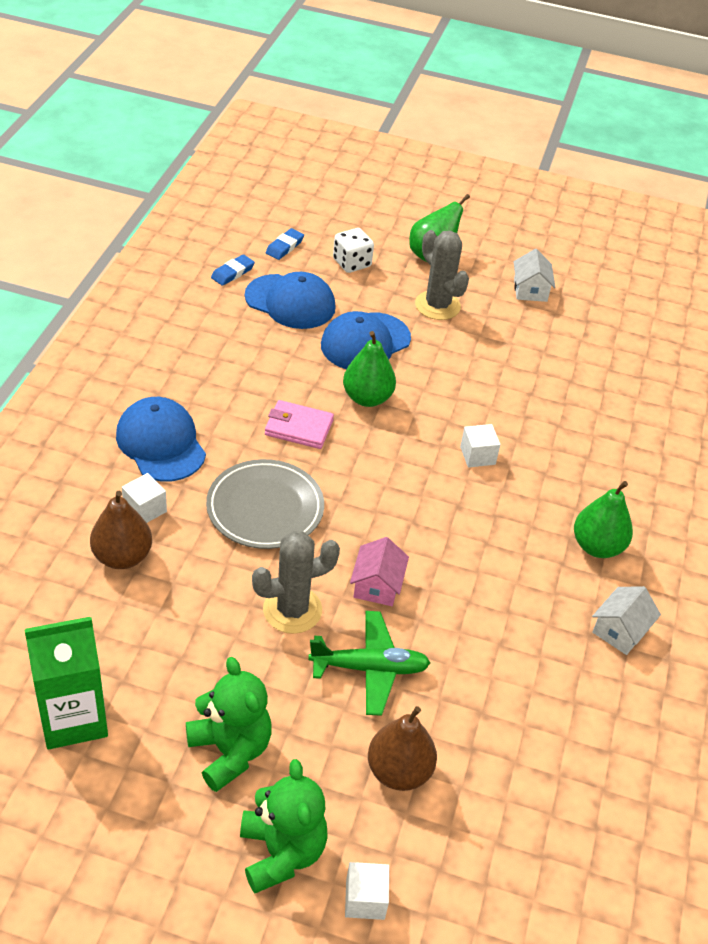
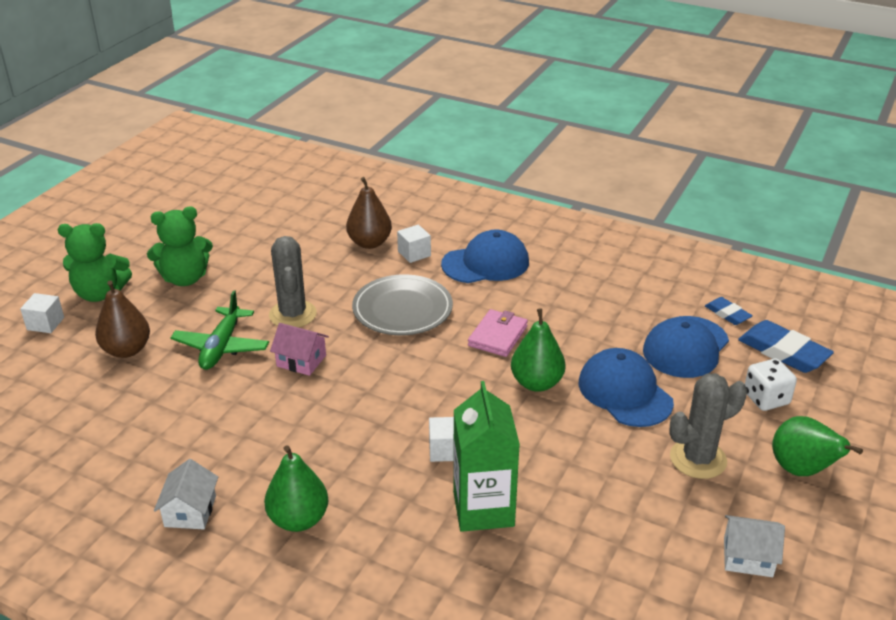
camera: 105 degrees right, 10 degrees down
(73, 718) = (241, 222): green carton -> green carton (483, 509)
(284, 247) = (783, 351): blue eraser -> blue eraser, size x1.78
(620, 630) = (190, 511): white house -> white house turned 45 degrees clockwise

